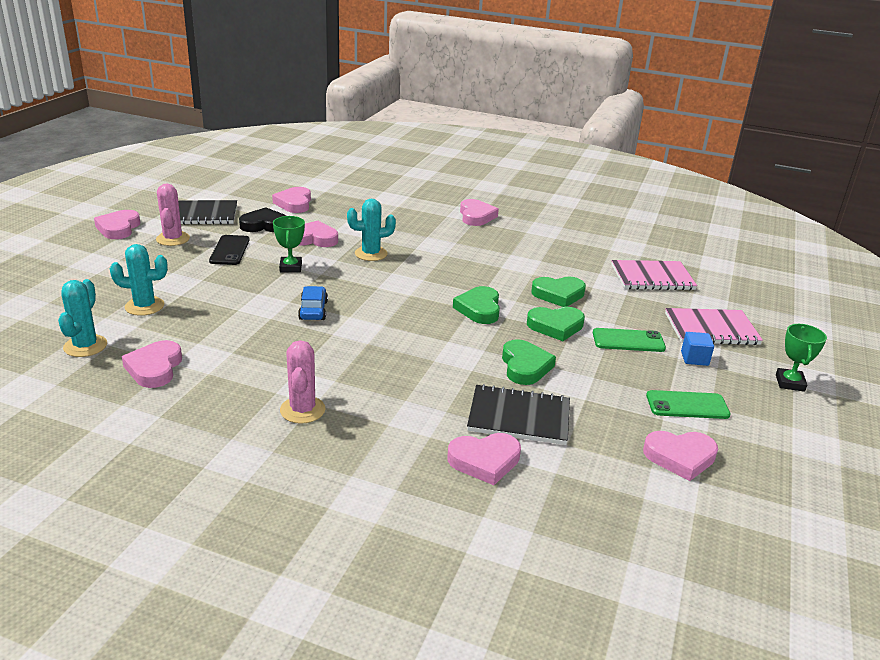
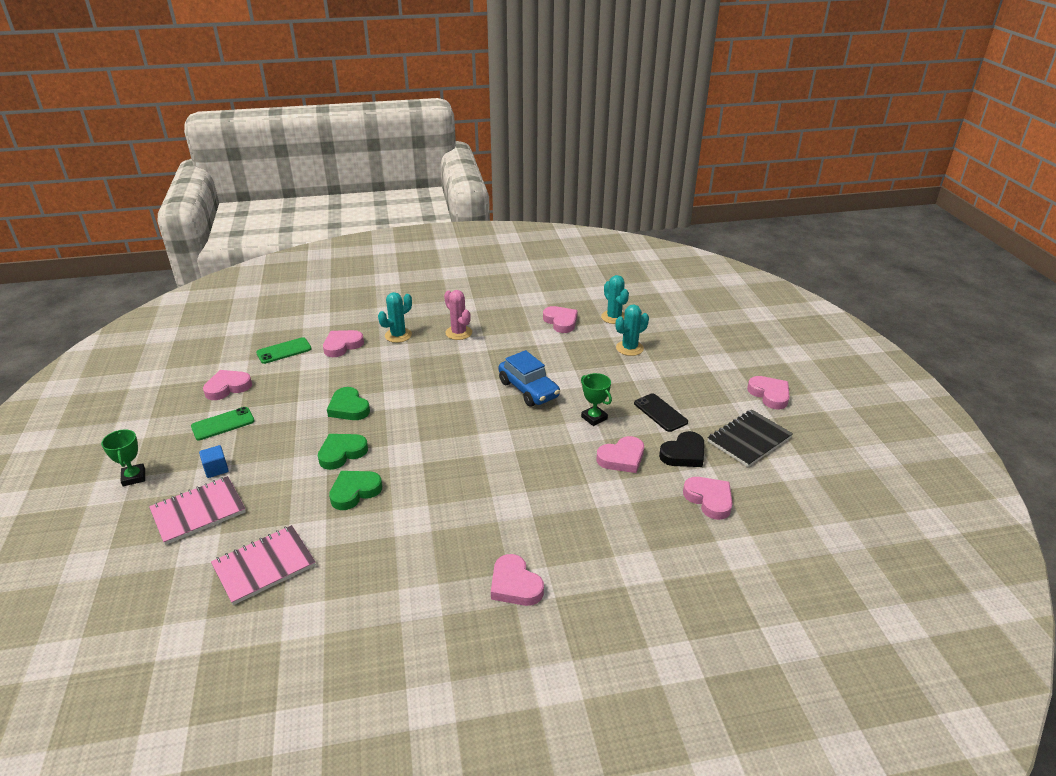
camera: 150 degrees right, 5 degrees up
(173, 239) = (716, 403): pink cactus -> none
(313, 310) = (528, 389): blue car -> blue car, size x1.64
(371, 254) = (555, 463): turquoise cactus -> turquoise cactus (398, 335)
(479, 309) = (413, 443): green heart -> none
(519, 417) = (335, 374): black notebook -> none
(628, 341) = (276, 464): green phone -> green phone (284, 351)

